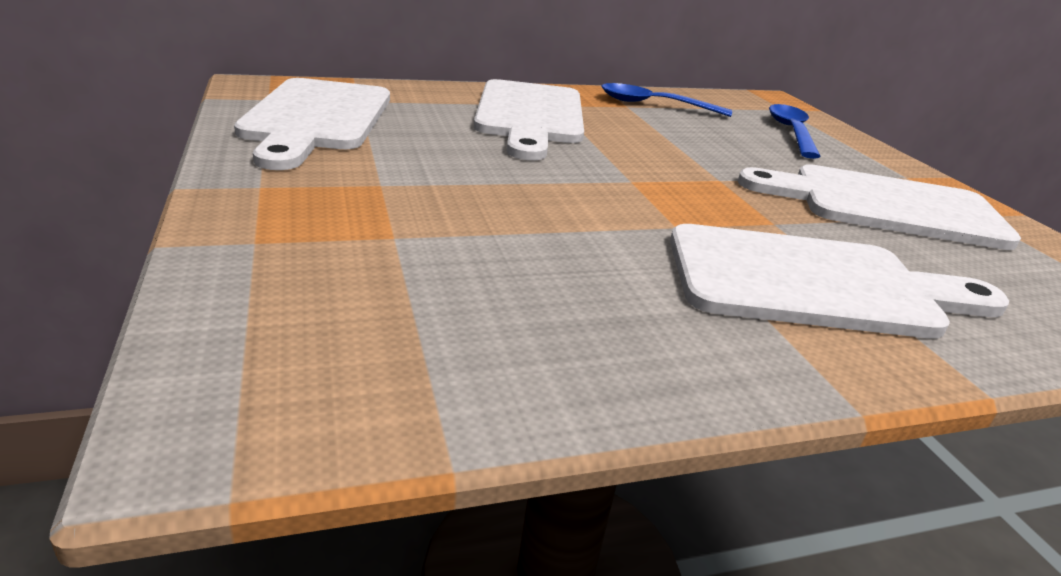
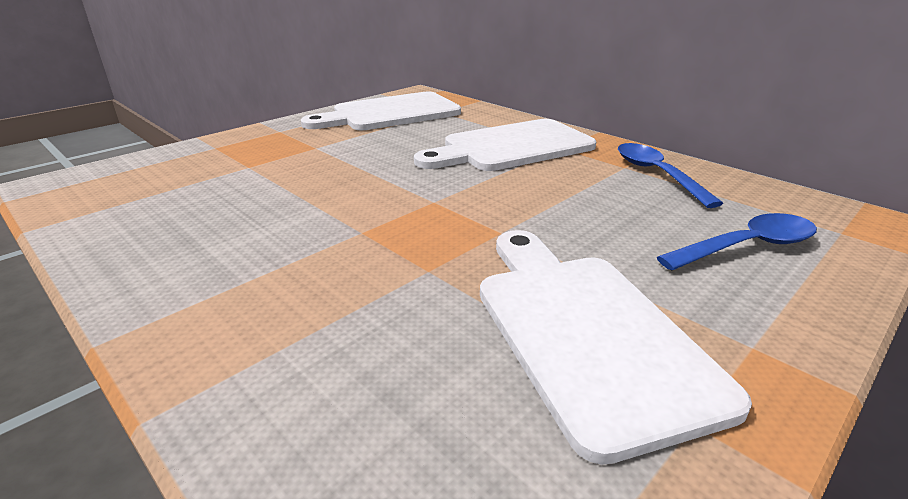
camera: 65 degrees right, 0 degrees up
(813, 283) = (306, 303): white cutting board -> none

